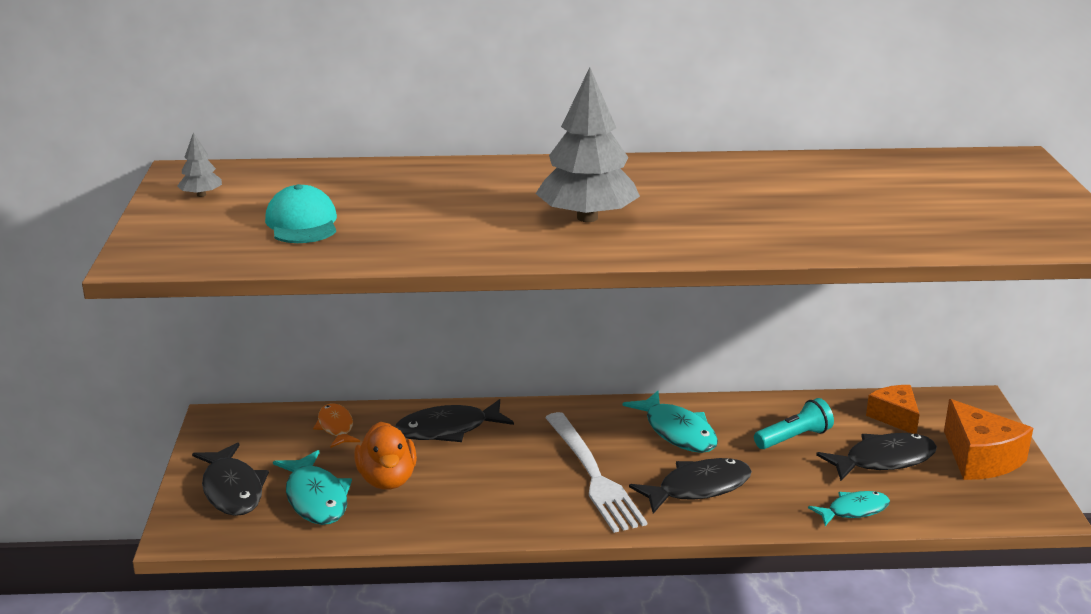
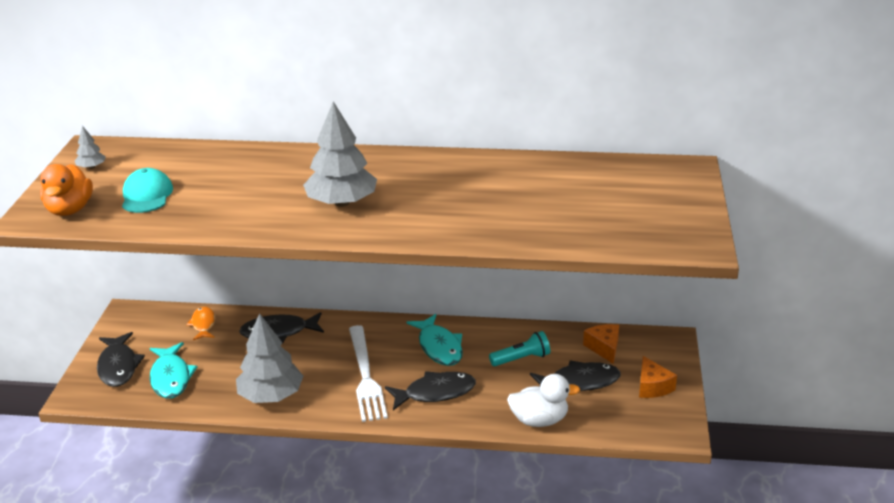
camera: 10 degrees right, 5 degrees up
(387, 480) = (223, 368): orange duck -> orange duck (70, 210)
(470, 509) = (271, 395): none -> grey tree
(854, 510) = (539, 420): turquoise fish -> white duck
(980, 458) = (652, 387): orange cheese -> orange cheese, size x0.66

